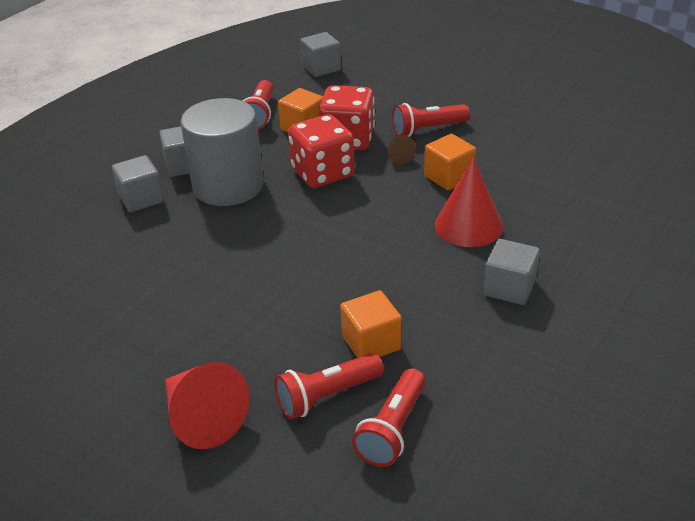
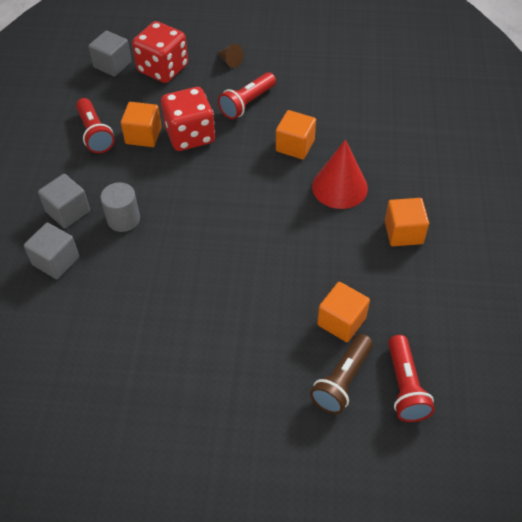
camera: 30 degrees left, 15 degrees up
(202, 418) = (267, 443): red cone -> none
(228, 186) = (123, 219): grey cylinder -> grey cylinder, size x0.51
(322, 173) = (194, 177): red dice -> red dice (163, 69)
(327, 396) = (342, 381): red flashlight -> brown flashlight
(398, 157) = (243, 139): brown cone -> brown cone (230, 61)
(509, 288) = (403, 232): grey cube -> orange cube

